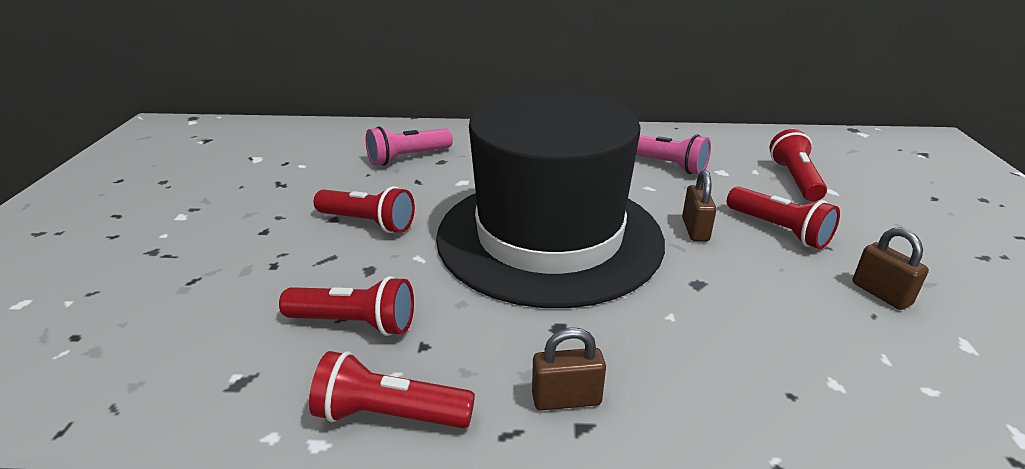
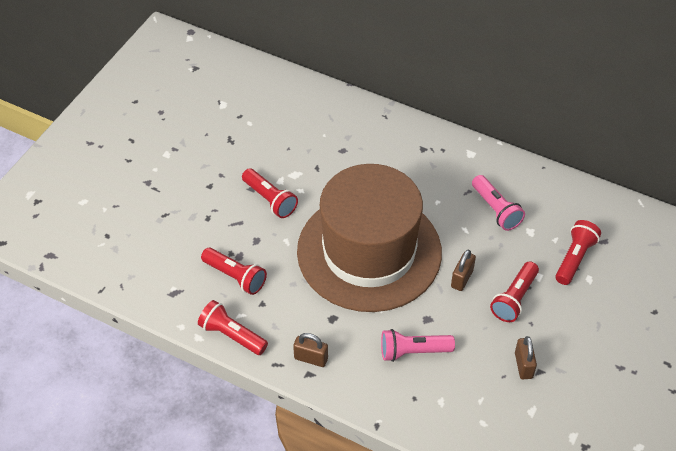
camera: 25 degrees right, 20 degrees up
(407, 157) = (322, 138): pink flashlight -> pink flashlight (413, 351)
(549, 237) = (369, 251): black hat -> brown hat
(779, 230) = (514, 299): red flashlight -> red flashlight turned 45 degrees clockwise

